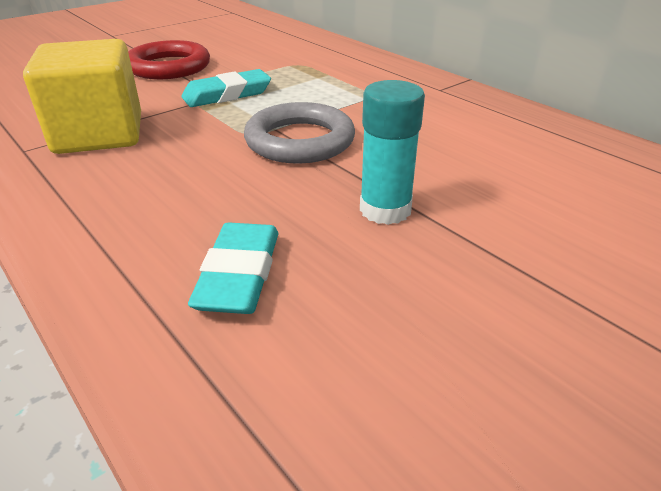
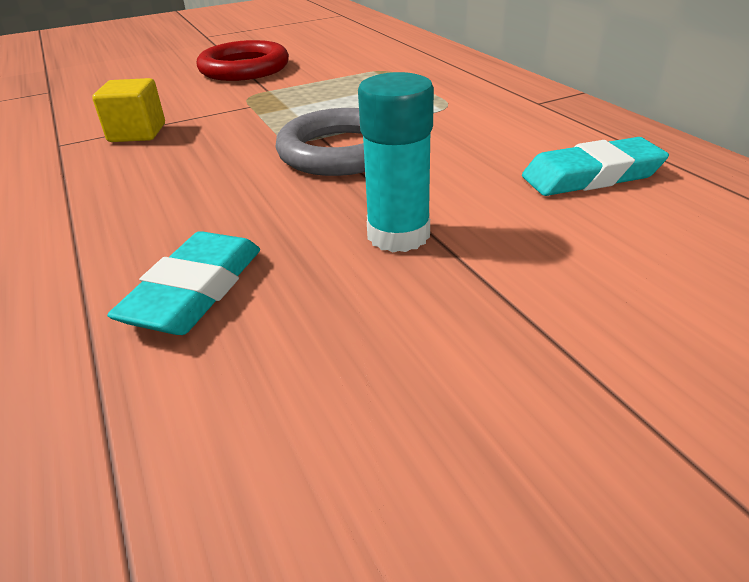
camera: 15 degrees right, 0 degrees up
(99, 134) = (137, 133): yellow cube -> yellow cube, size x0.54
(227, 94) = (289, 99): turquoise eraser -> turquoise eraser (591, 176)

